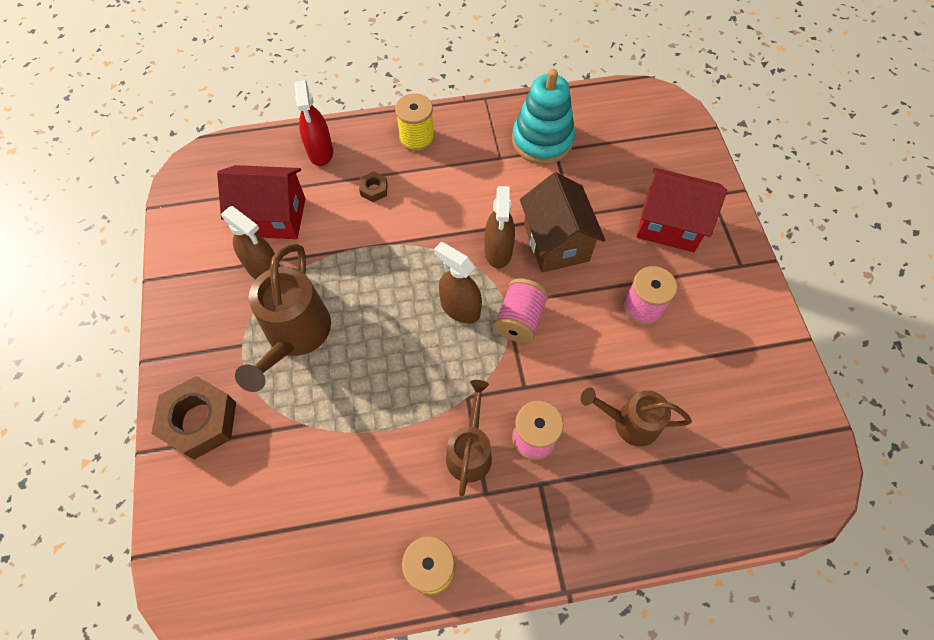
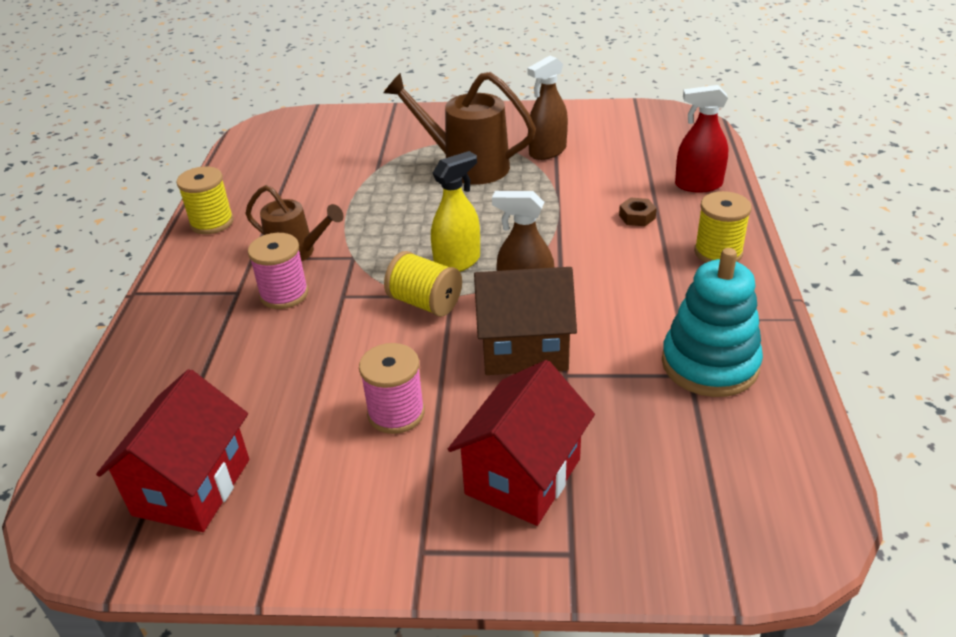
camera: 105 degrees right, 25 degrees down
(200, 421) = (407, 124): brown nut -> none
(273, 217) = (610, 156): red house -> red house (192, 487)
(460, 308) = (457, 262): brown spray bottle -> yellow spray bottle
(519, 319) = (425, 303): pink spool -> yellow spool
(629, 422) = (256, 368): brown watering can -> none

